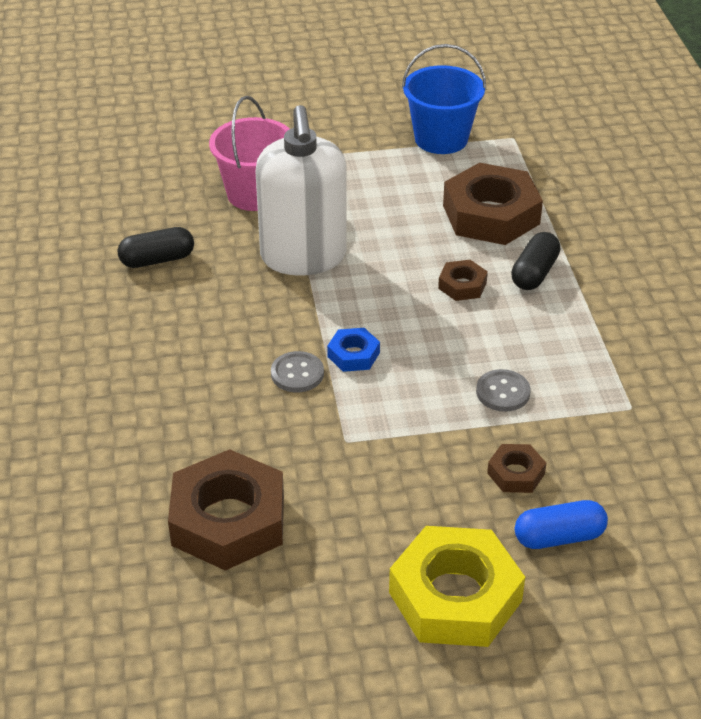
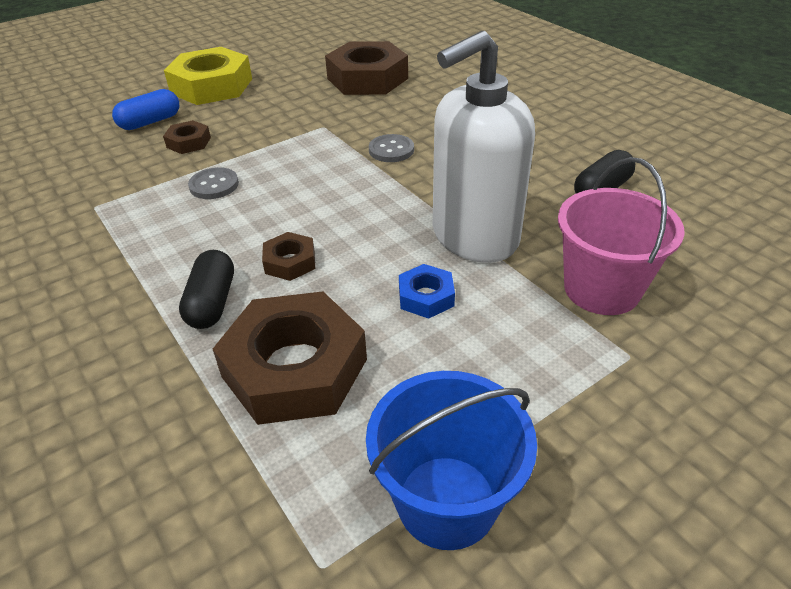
camera: 155 degrees right, 0 degrees up
(303, 257) = (474, 237): white soap dispenser -> white soap dispenser turned 90 degrees counterclockwise
(353, 355) = (357, 174): blue nut -> blue nut (426, 297)

